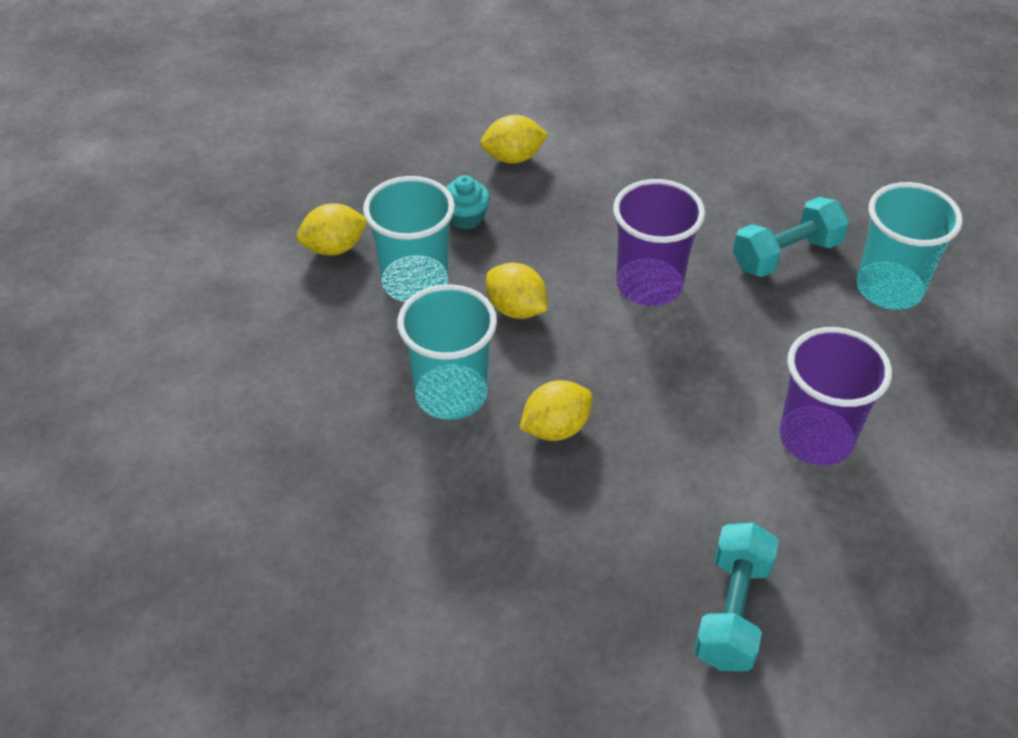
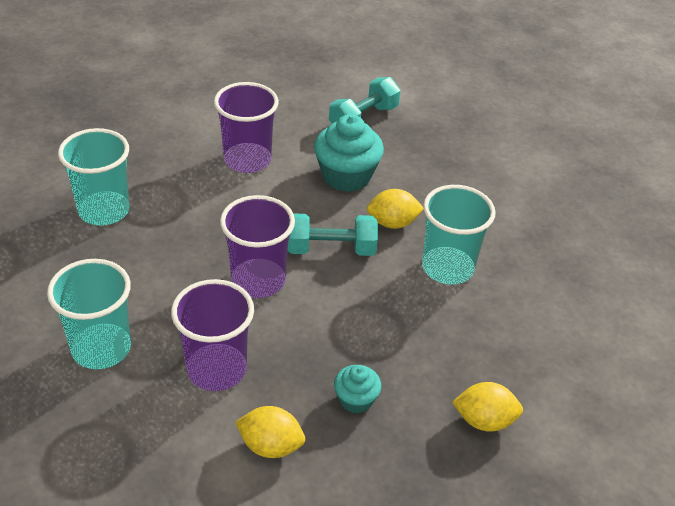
camera: 155 degrees left, 5 degrees down
(415, 282) = (431, 358): turquoise cup -> turquoise cup (101, 348)
(516, 309) = (366, 304): yellow lemon -> none
(610, 191) = (216, 369): none -> purple cup
(668, 477) = (346, 176): none -> turquoise cupcake
(786, 255) = (141, 259): turquoise dumbbell -> turquoise dumbbell (331, 249)

